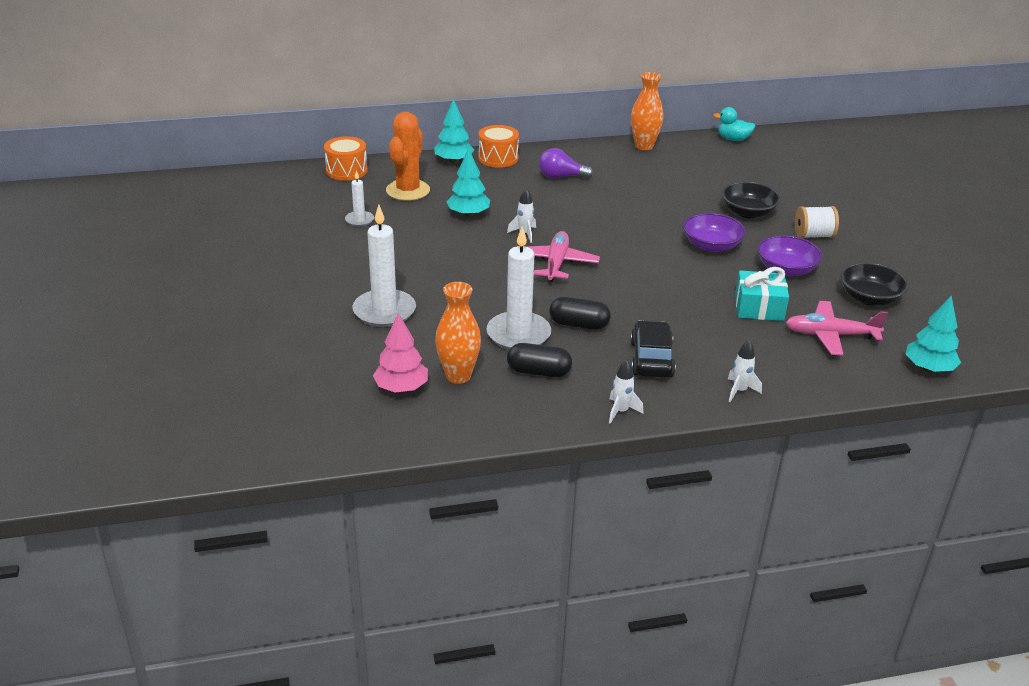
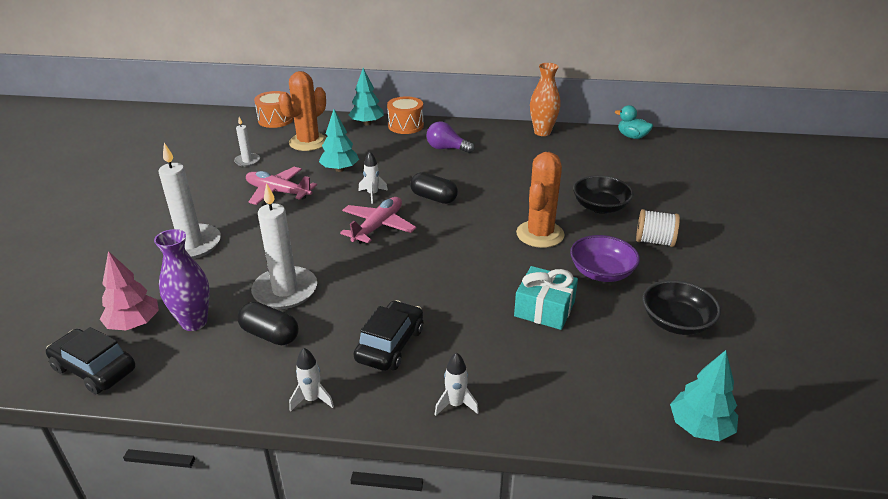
camera: 20 degrees right, 0 degrees up
(403, 429) = (95, 369): none -> black car
(458, 376) = (194, 322): orange vase -> purple vase
(579, 324) = (349, 292): black capsule -> black capsule (433, 198)
(711, 246) = (540, 234): purple bowl -> orange cactus
(830, 335) = (603, 358): pink plane -> pink plane (278, 192)

